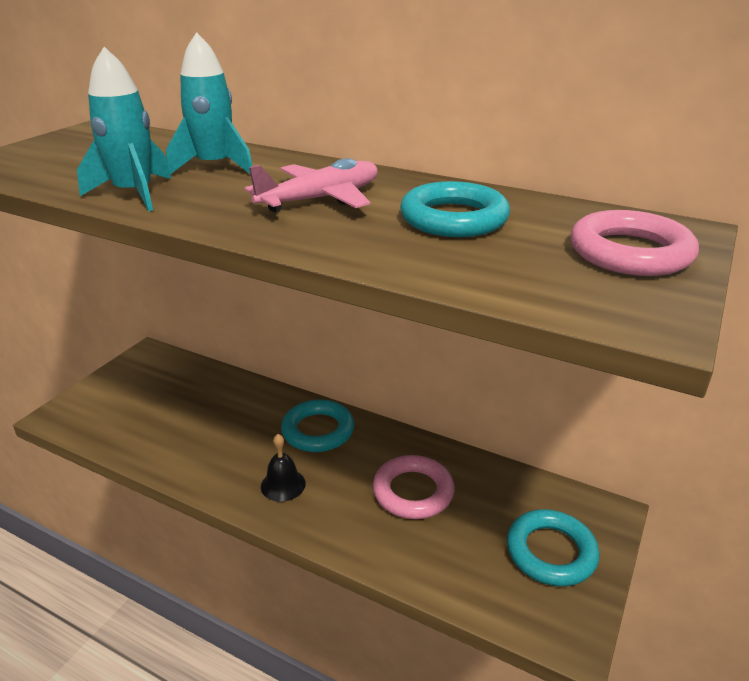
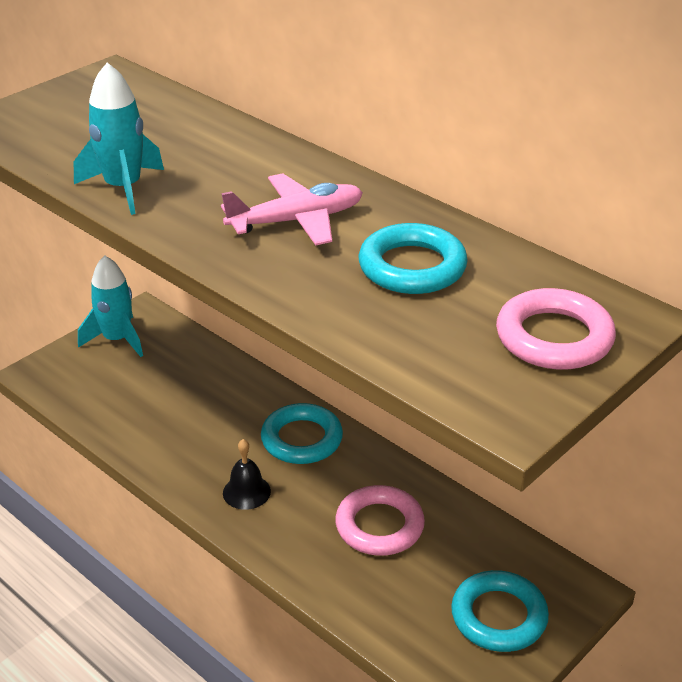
camera: 15 degrees right, 5 degrees up
(214, 167) = (211, 156): turquoise rocket -> turquoise rocket (117, 339)

